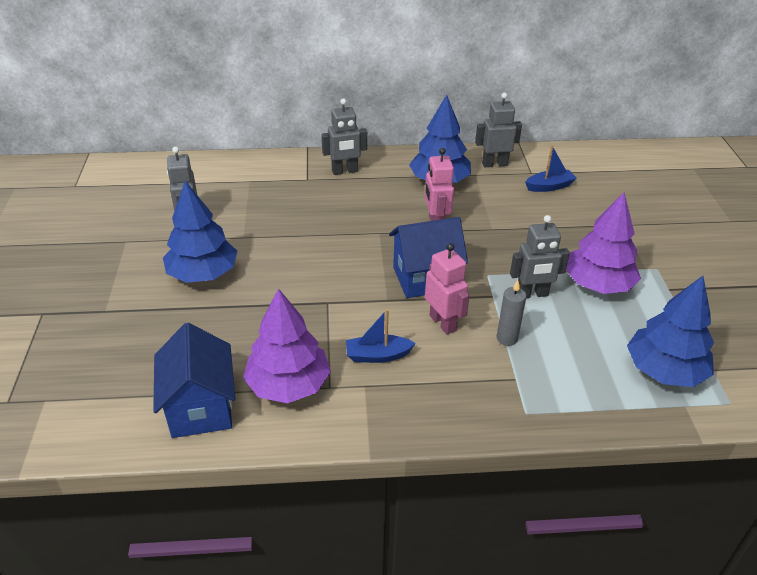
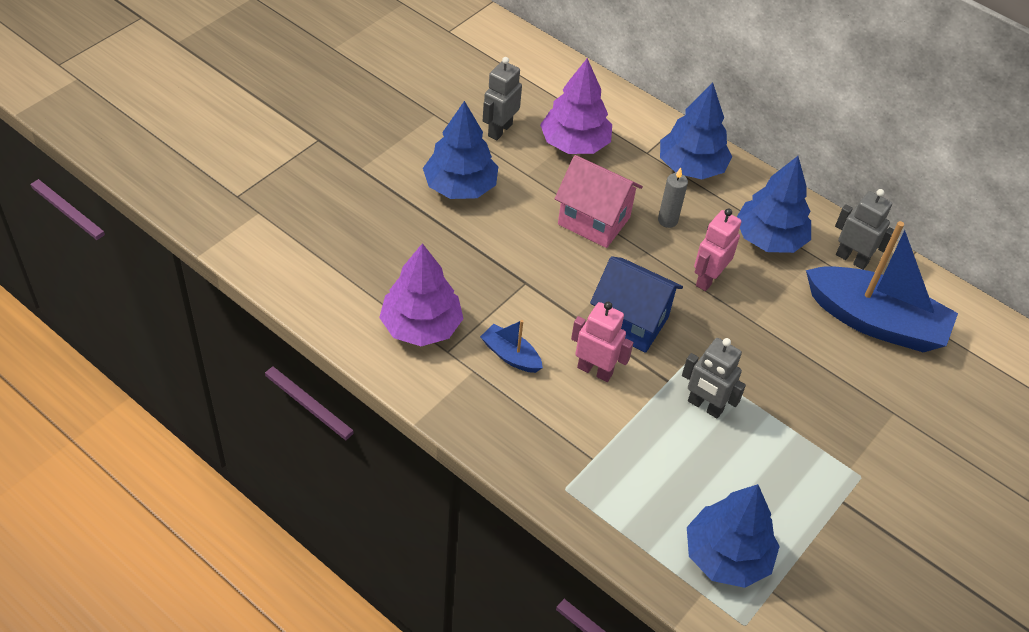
camera: 40 degrees right, 10 degrees up
(201, 408) = (346, 296): blue house -> none
(324, 236) = (594, 221): none -> pink house
(344, 171) = (691, 167): grey robot -> blue tree
(443, 323) = (595, 370): pink robot -> pink robot turned 75 degrees counterclockwise
(507, 338) = (630, 424): grey candle -> grey candle (667, 220)
(549, 186) = (875, 321): blue boat -> blue boat, size x2.22
(598, 284) = (779, 445): purple tree -> purple tree (575, 144)

